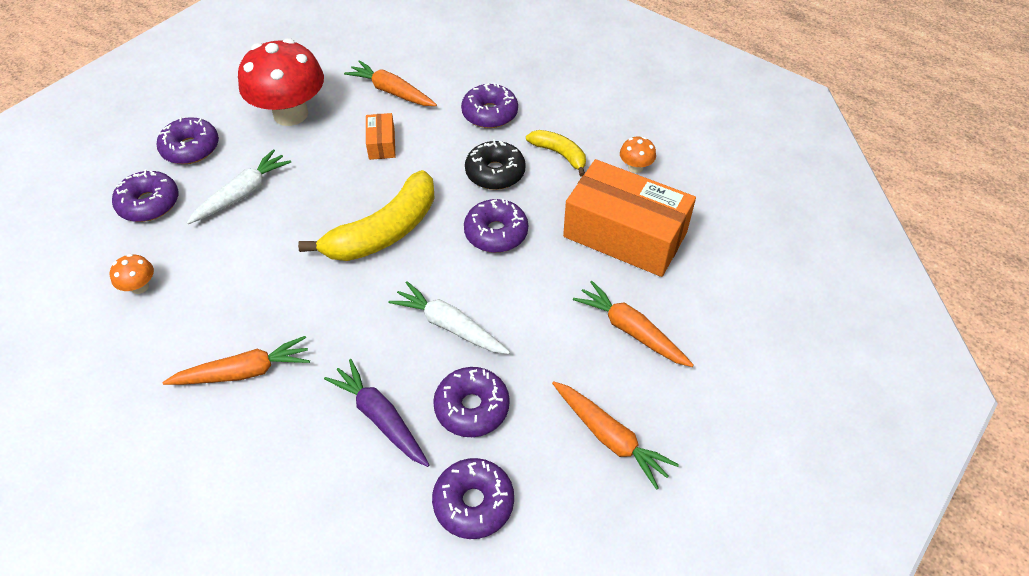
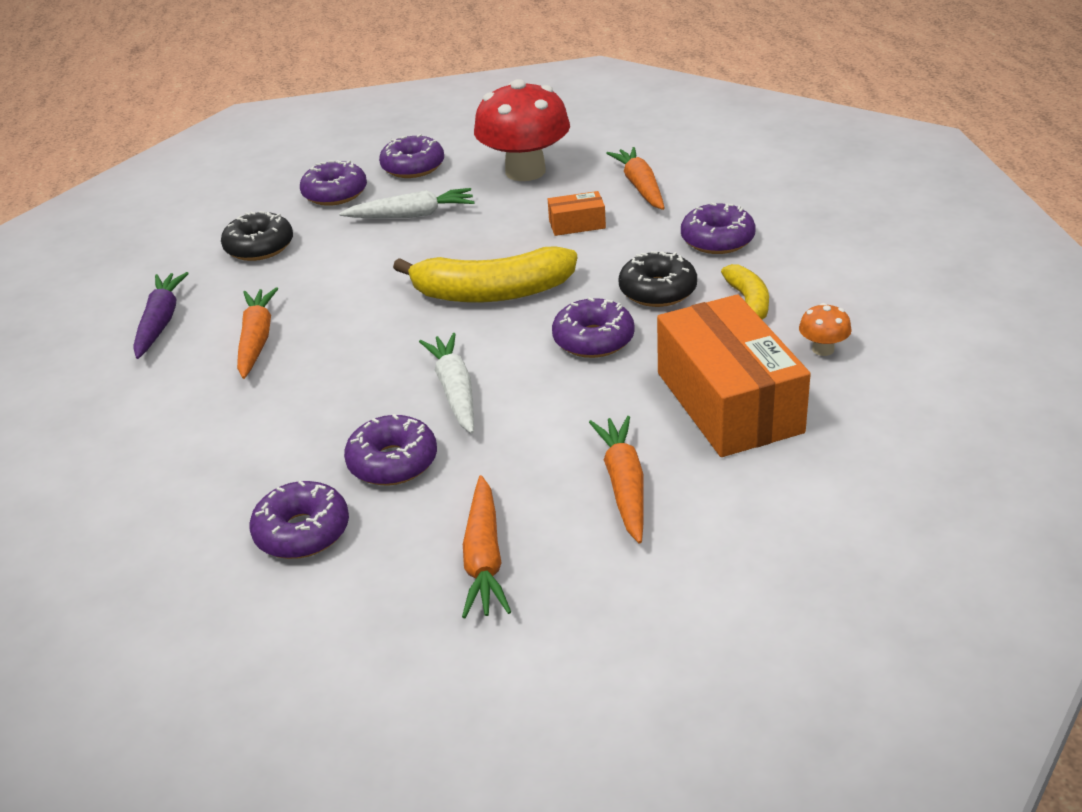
camera: 45 degrees right, 15 degrees down
(140, 287) = (259, 247): orange mushroom -> black donut
(244, 372) = (257, 340): orange carrot -> orange carrot turned 120 degrees counterclockwise
(380, 418) = (312, 427): purple carrot -> purple carrot (160, 322)
(381, 144) = (577, 224): orange box -> orange box turned 45 degrees clockwise

